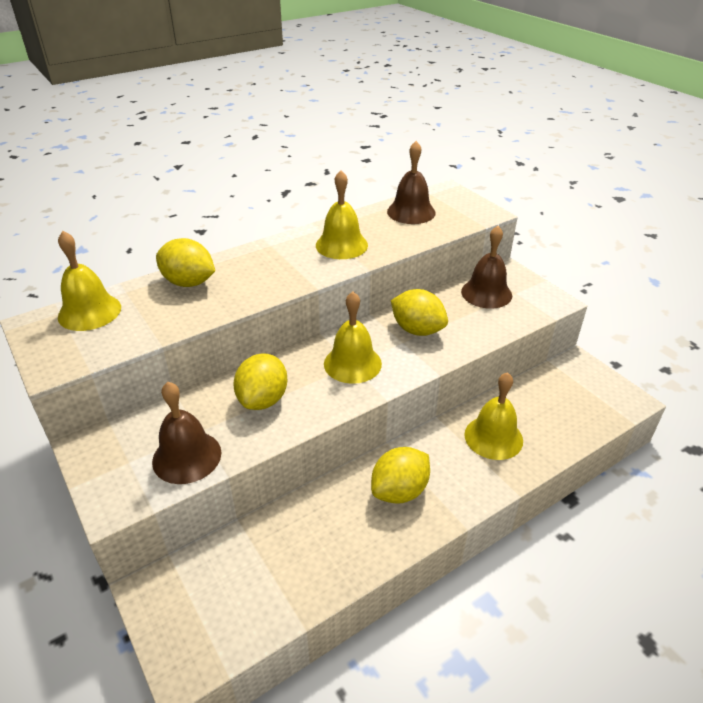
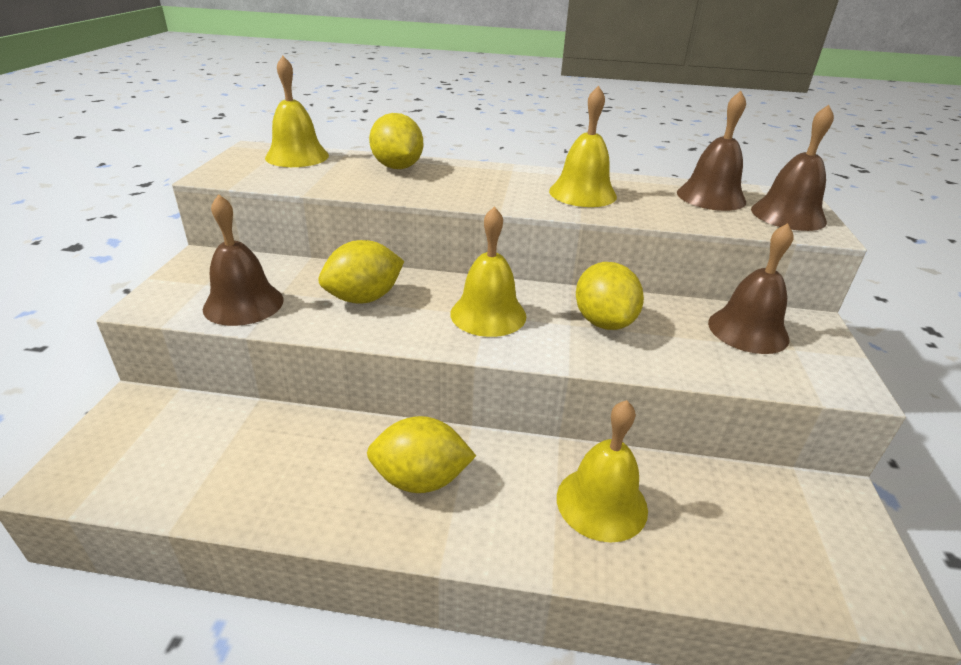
camera: 40 degrees right, 5 degrees down
(462, 208) = (788, 215): none -> brown bell

